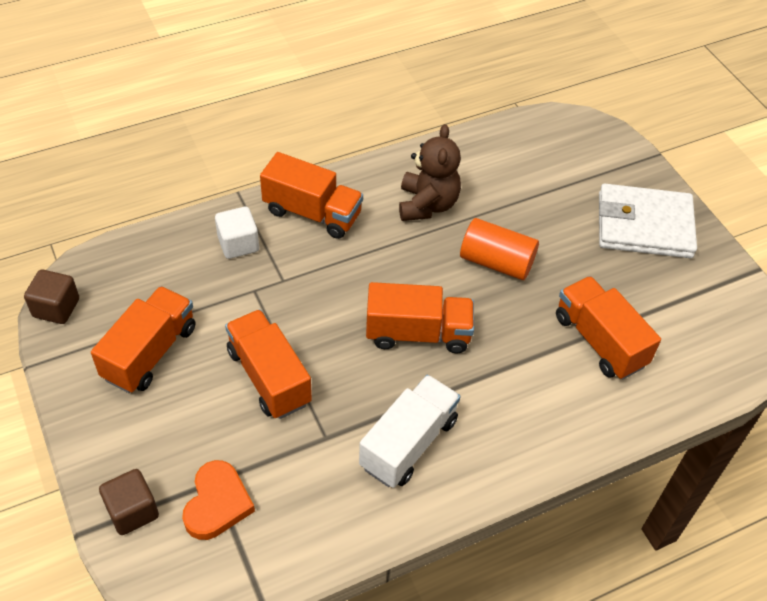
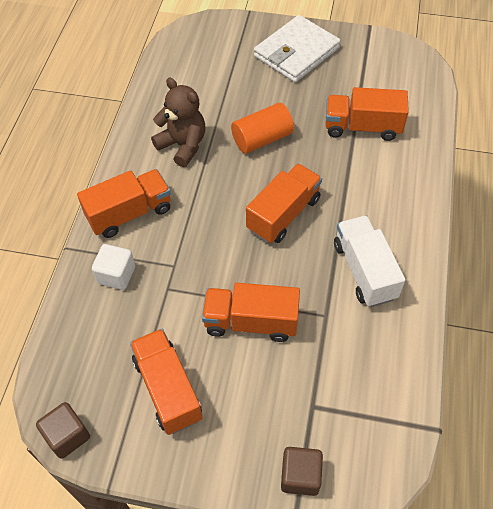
camera: 50 degrees left, 5 degrees up
(217, 503) = (332, 414): orange heart -> none

